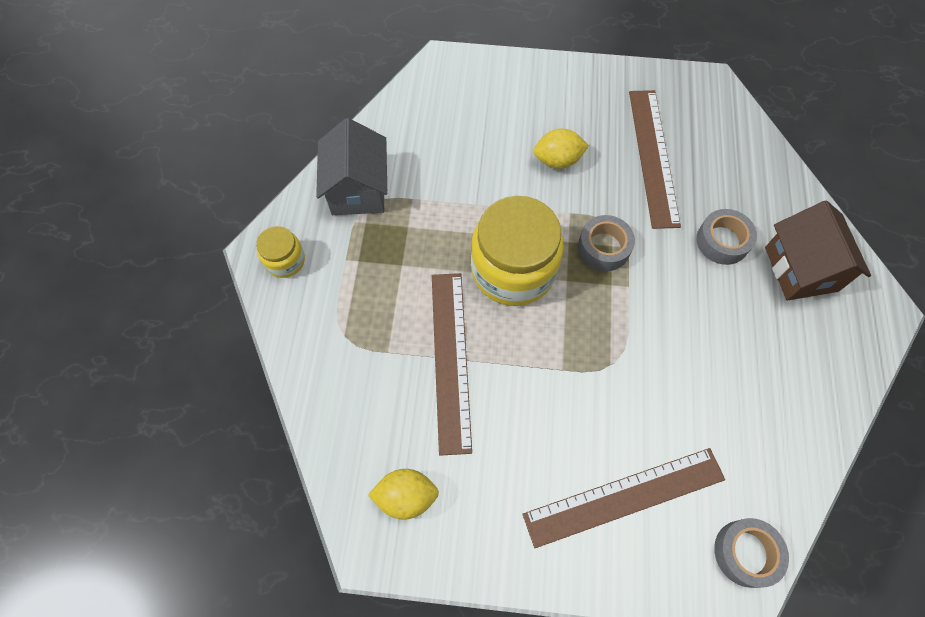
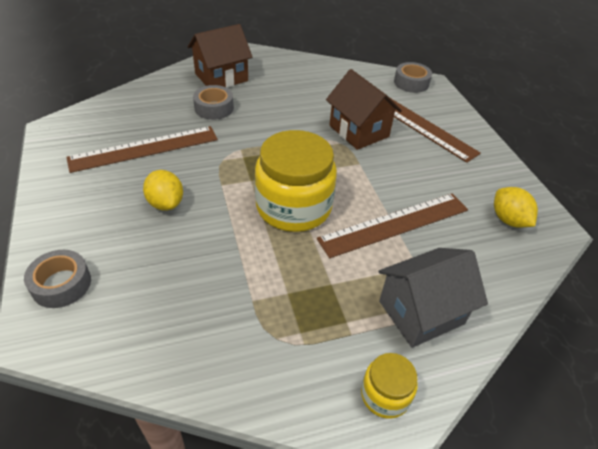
camera: 115 degrees left, 20 degrees down
(358, 189) = (261, 357): grey house -> grey house (421, 312)
(604, 247) = (246, 161): grey tape -> grey tape (61, 284)
(630, 400) = (359, 131): none -> brown house

